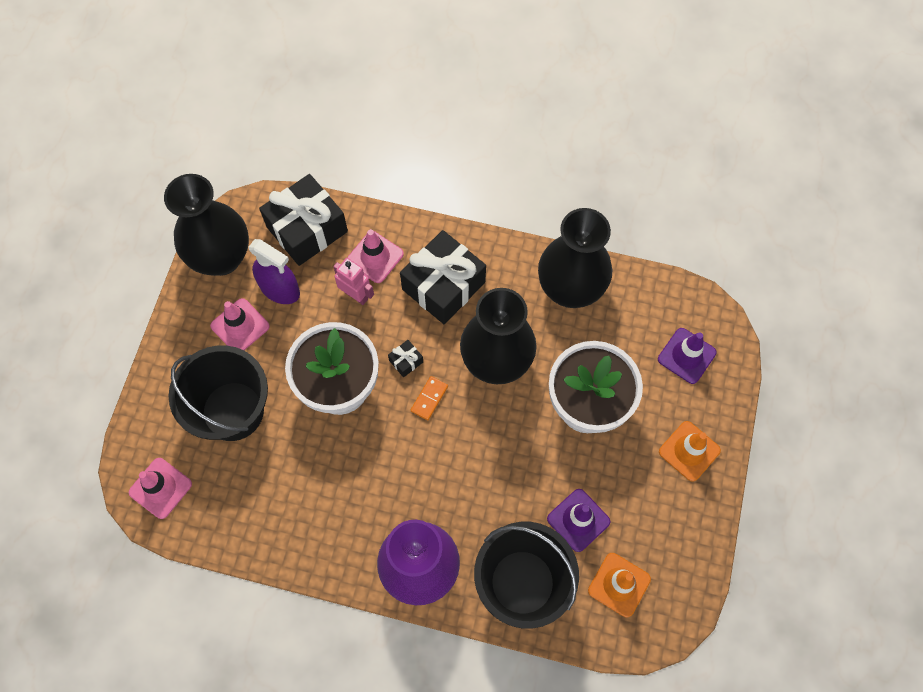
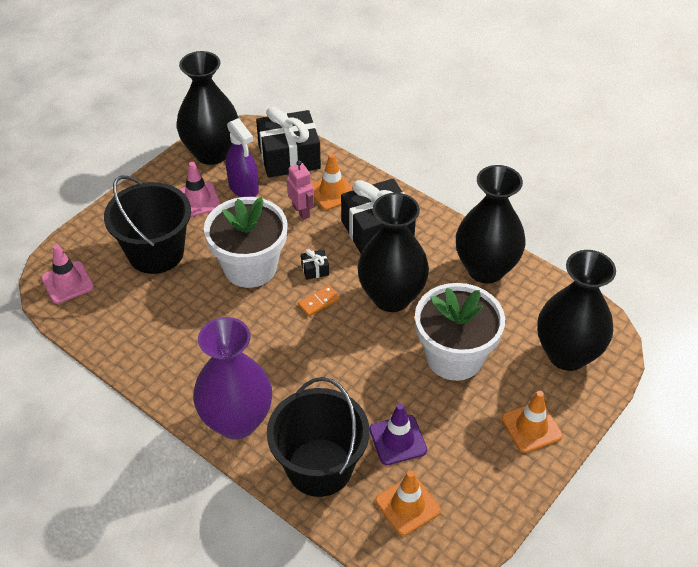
camera: 25 degrees right, 20 degrees down
(375, 257) = (332, 192): pink traffic cone -> orange traffic cone
(686, 356) = (567, 354): purple traffic cone -> black vase

